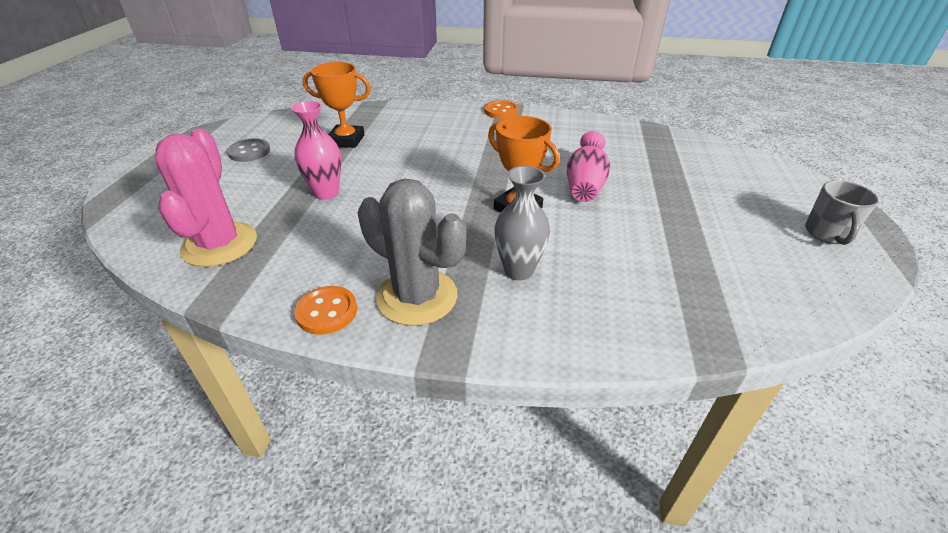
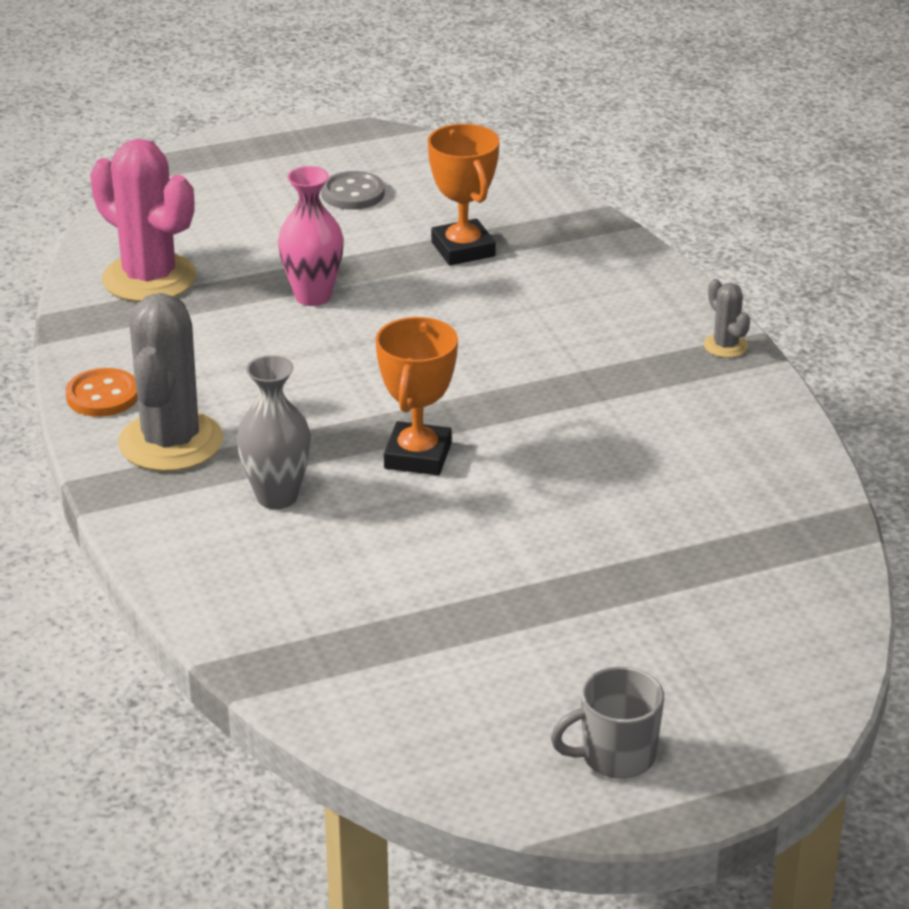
camera: 60 degrees right, 5 degrees down
(220, 244) = (149, 278): pink cactus -> pink cactus turned 75 degrees clockwise
(501, 111) = (725, 346): orange button -> grey cactus
(585, 185) = (541, 498): pink vase -> none

